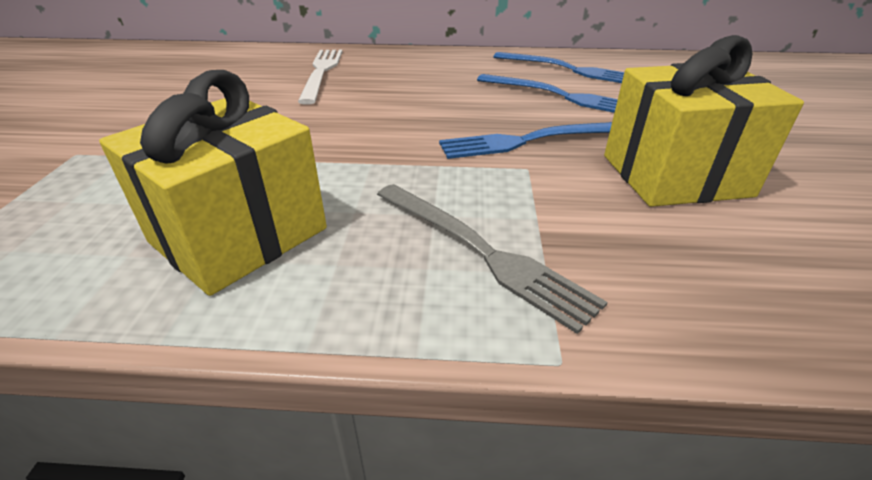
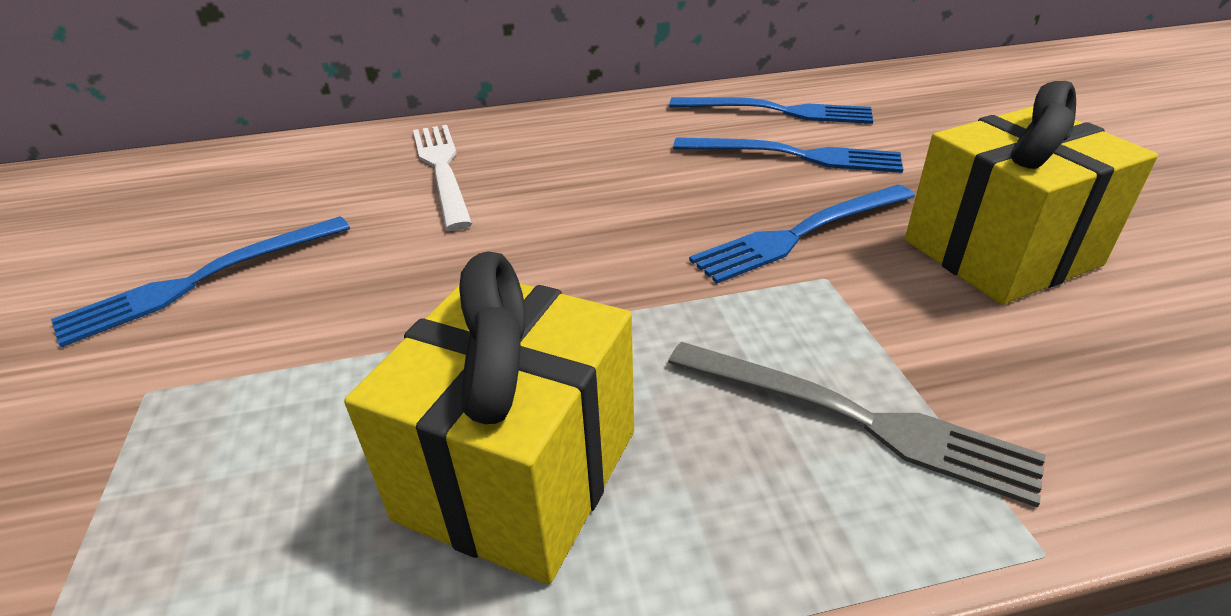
camera: 15 degrees left, 0 degrees up
(145, 107) = (202, 280): none -> blue fork

